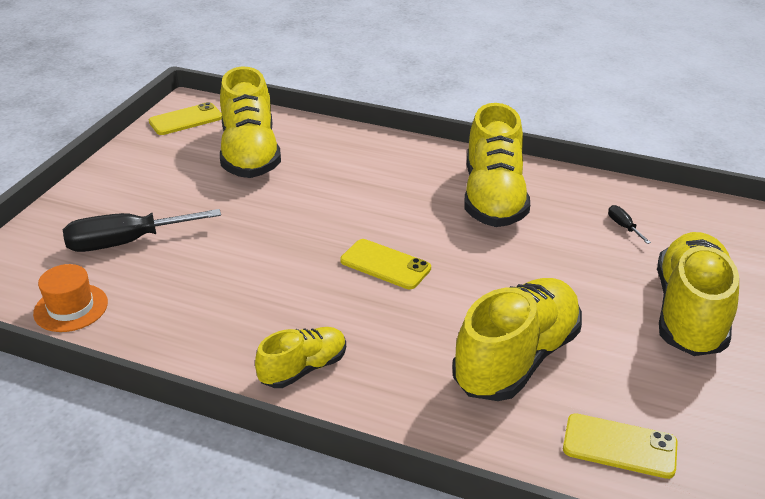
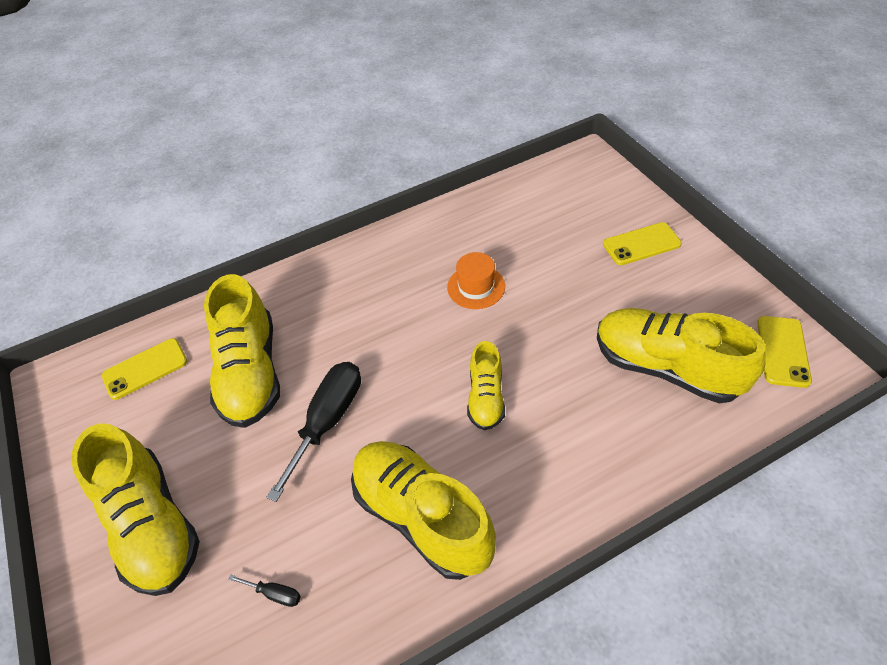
camera: 135 degrees right, 15 degrees up
(71, 308) = (526, 192): orange hat -> orange hat (476, 287)
(126, 242) = (580, 238): black screwdriver -> black screwdriver (328, 421)
(303, 368) = (363, 266): yellow shoe -> yellow shoe (486, 397)
(385, 265) = (413, 365): yellow phone -> yellow phone (641, 244)

